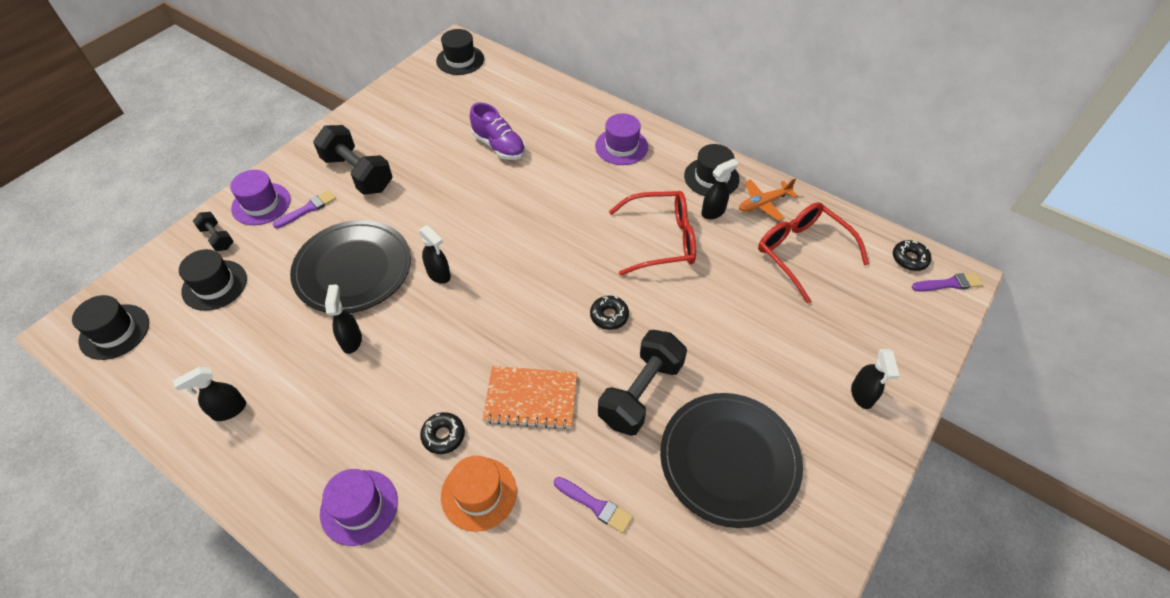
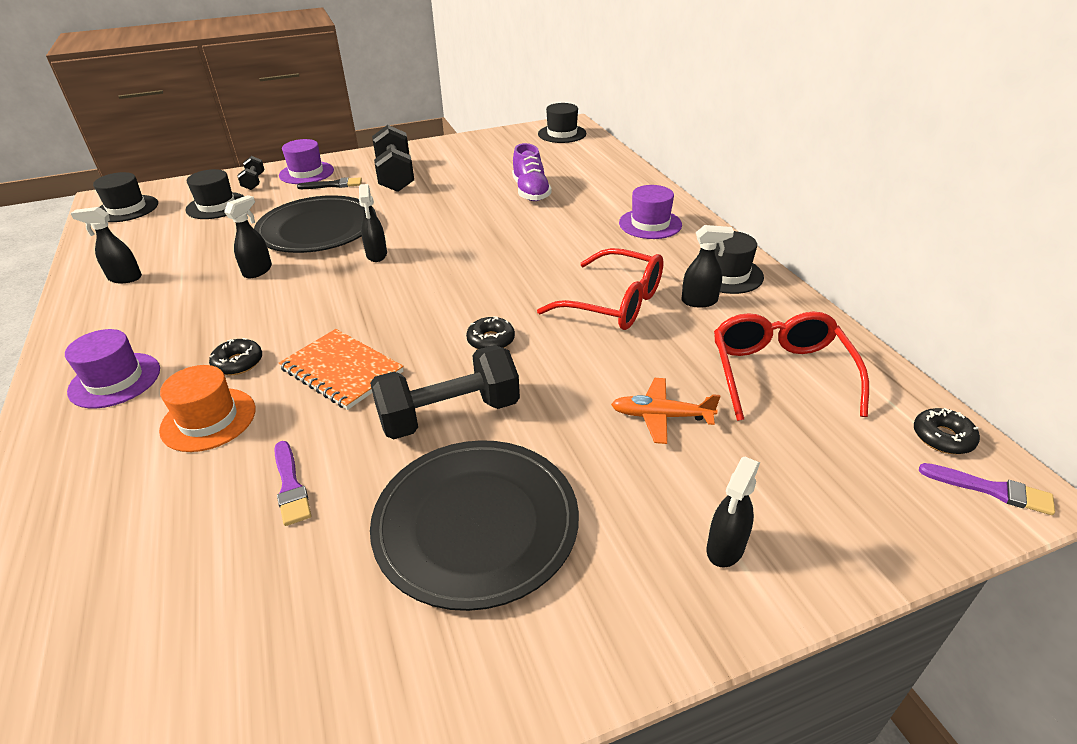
camera: 35 degrees right, 15 degrees down
(308, 209) = (333, 185): purple brush -> black brush
(763, 203) = (771, 314): orange plane -> orange plane (660, 416)

